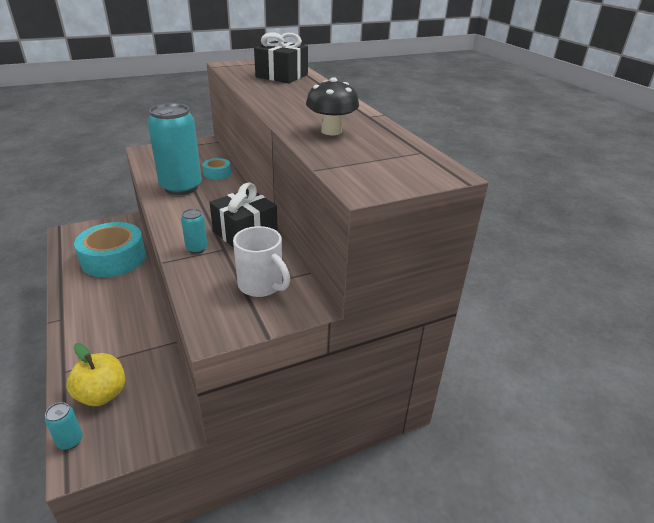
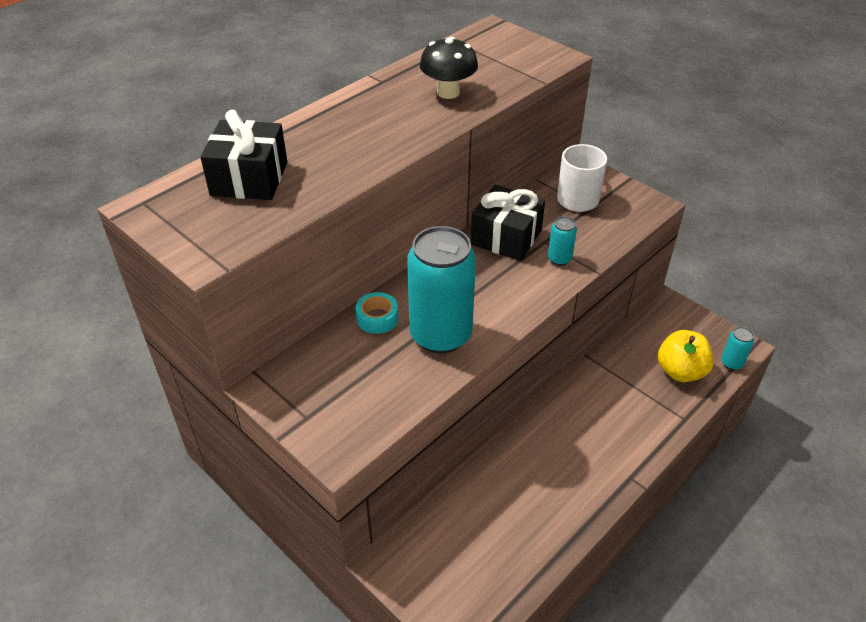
camera: 110 degrees left, 10 degrees up
(113, 258) = (493, 506): turquoise tape -> none

